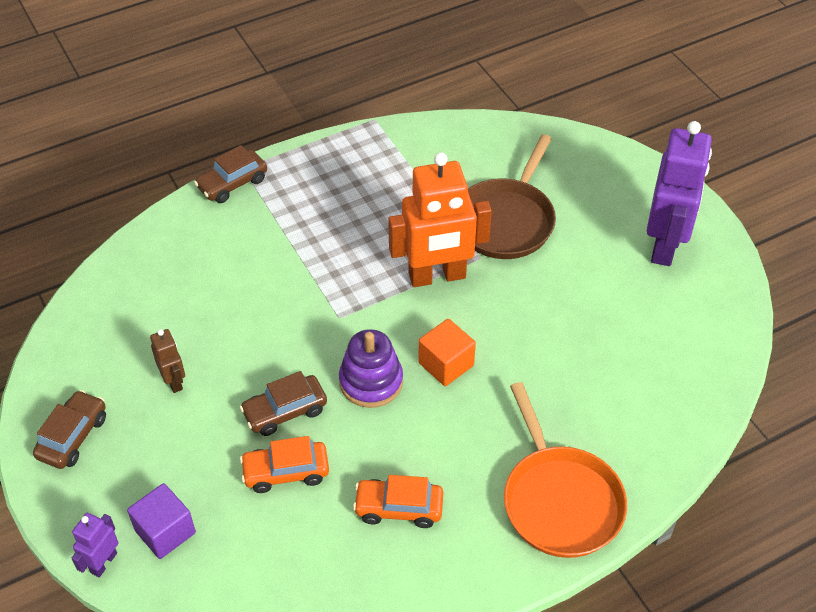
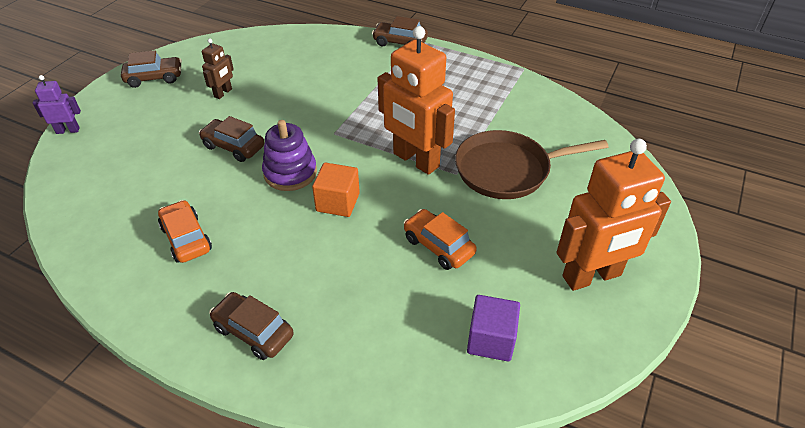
camera: 55 degrees right, 5 degrees down
(165, 531) = (104, 143): purple cube -> purple cube (491, 340)
(286, 472) = (183, 170): orange car -> orange car (438, 246)
(560, 500) = (253, 331): orange pan -> brown car
(664, 245) = (592, 276): purple robot -> orange robot

